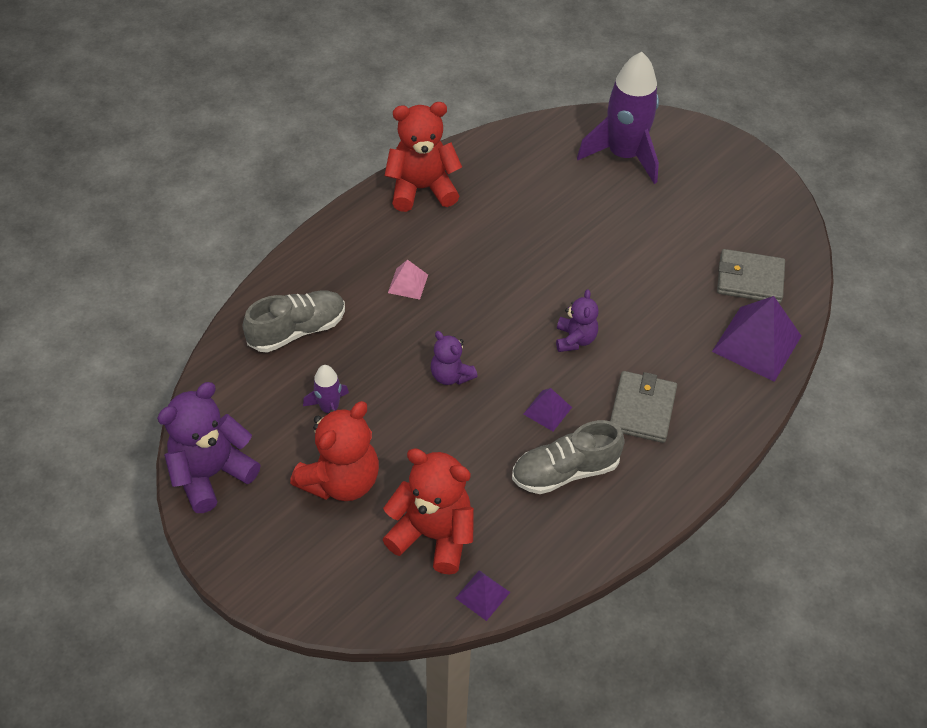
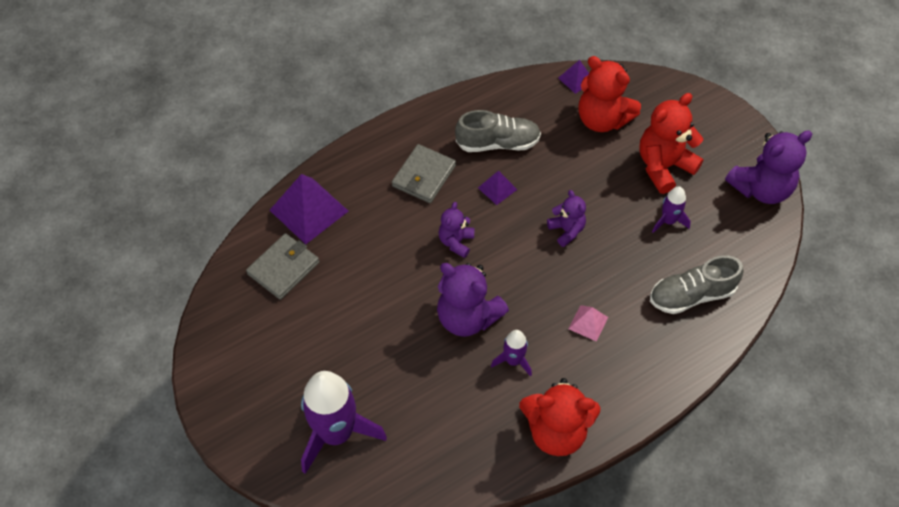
camera: 165 degrees left, 5 degrees up
(477, 237) = (513, 361): none -> purple rocket
(536, 267) = (467, 317): none -> purple teddy bear
(749, 279) = (283, 268): grey wallet -> grey wallet turned 75 degrees counterclockwise

